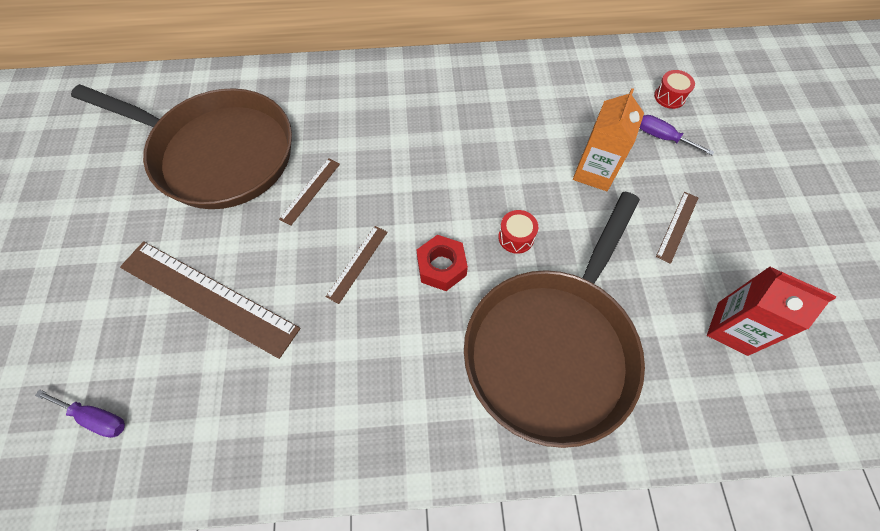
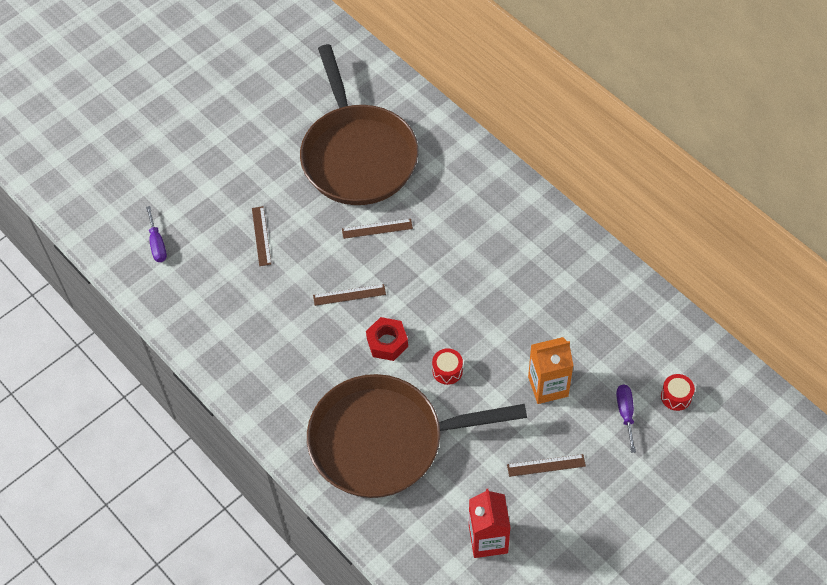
camera: 55 degrees right, 5 degrees down
(208, 297) = (261, 236): brown ruler -> brown ruler, size x0.46

